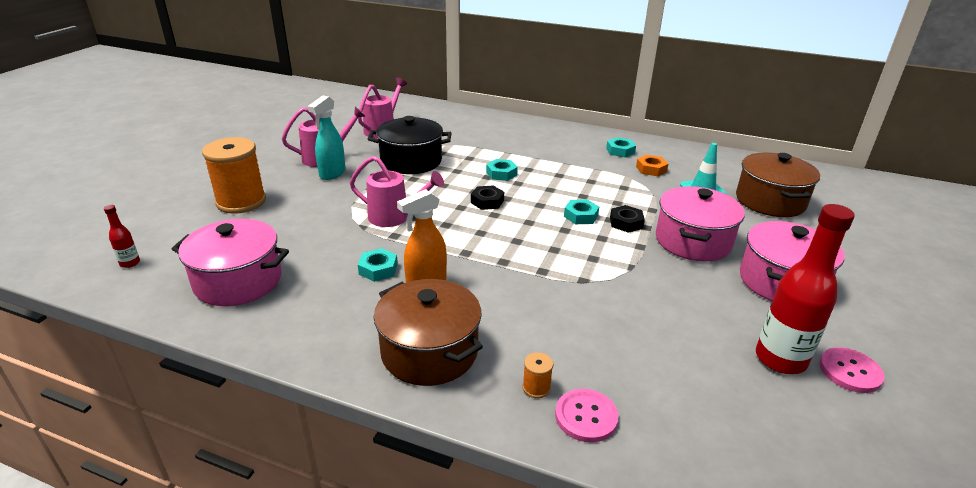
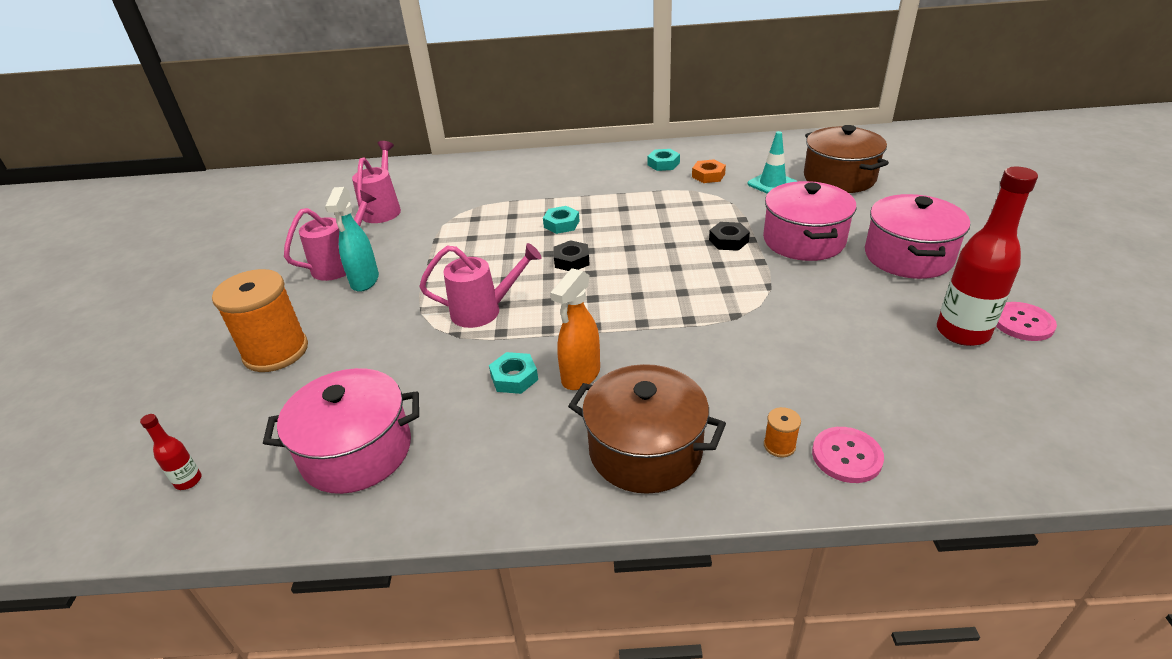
camera: 20 degrees left, 5 degrees up
(411, 161) = (448, 238): black pot -> none
(580, 216) = (679, 247): turquoise nut -> none

